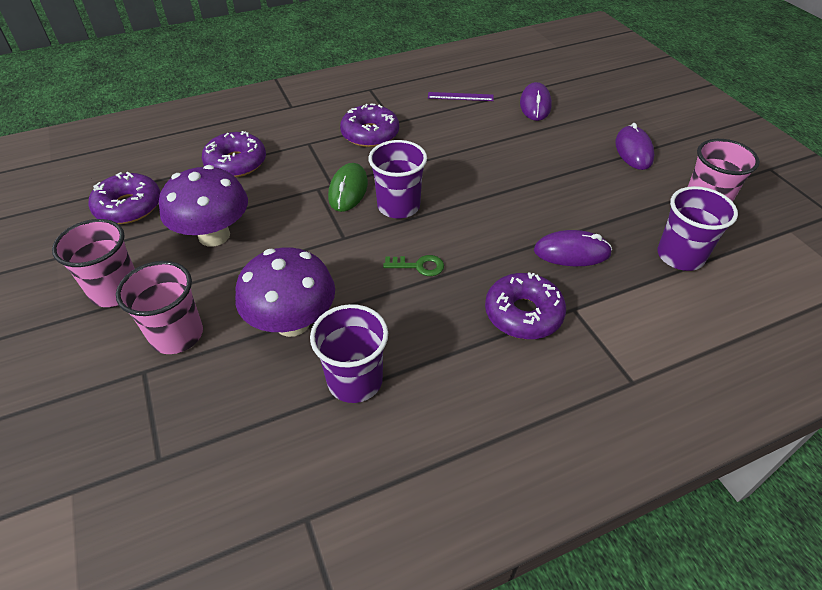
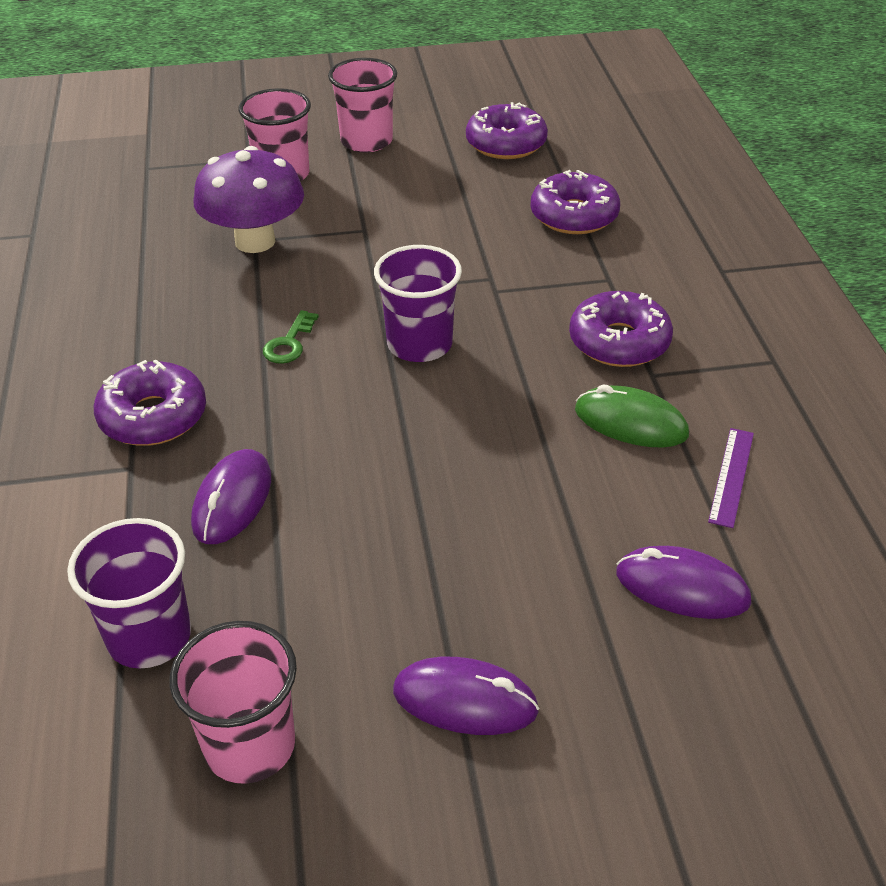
camera: 105 degrees right, 5 degrees down
(214, 235) = (426, 197): purple mushroom -> none
(348, 190) = (476, 303): green mouse -> green mouse (631, 422)
(355, 380) = (150, 273): purple cup -> none

